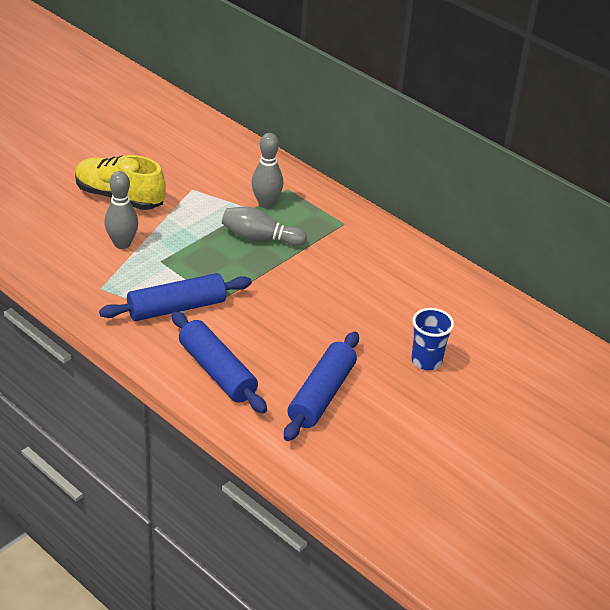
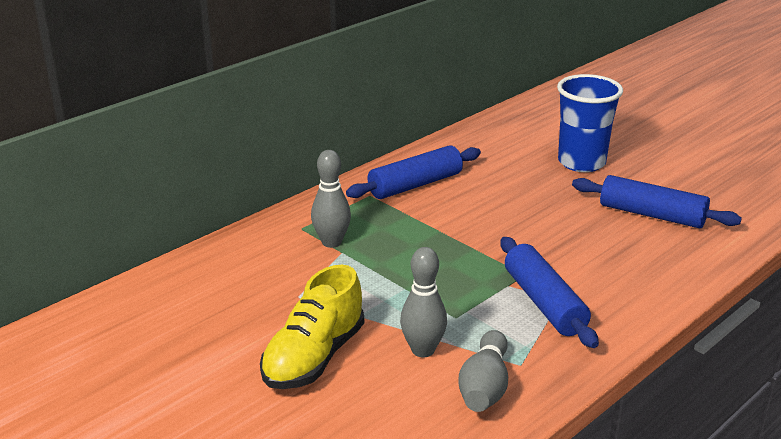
camera: 85 degrees left, 10 degrees down
(217, 371) = (643, 274): blue rolling pin -> blue rolling pin (415, 185)
(260, 238) = (401, 247): grey bowling pin -> grey bowling pin (485, 387)
(426, 361) = (581, 162): blue cup -> blue cup, size x1.61

